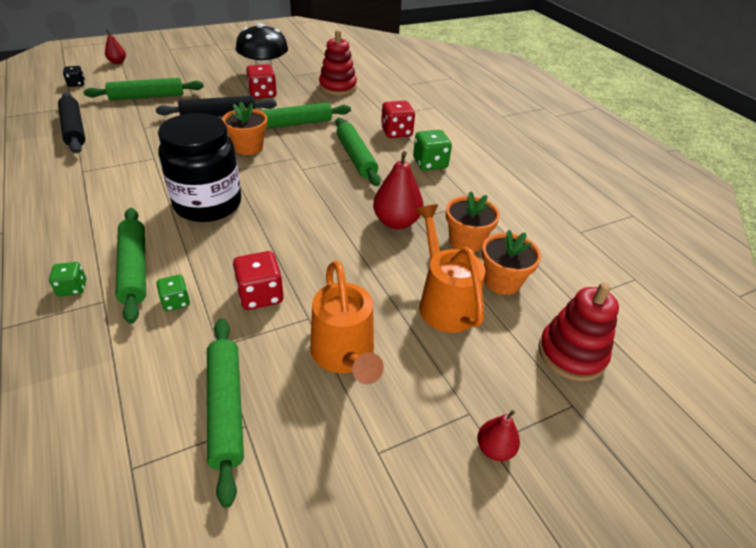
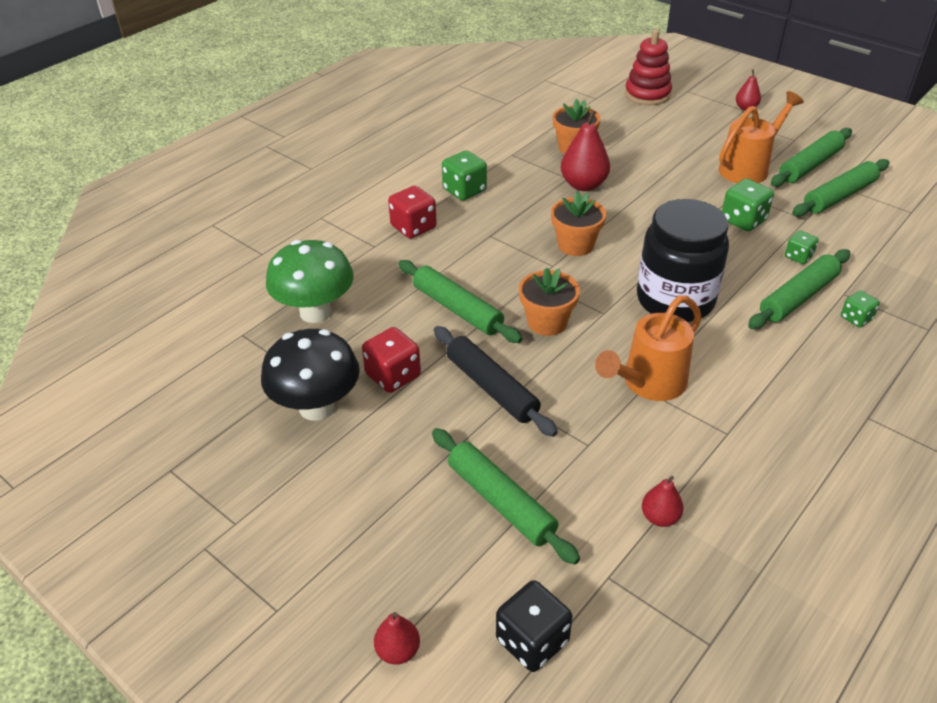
camera: 110 degrees left, 0 degrees up
(74, 129) = (660, 517): black rolling pin -> red pear
(76, 84) = (532, 640): black dice -> black dice, size x1.65
(260, 295) = (743, 220): red dice -> green dice
(337, 87) = (315, 312): red stacking toy -> green mushroom
(356, 157) = (495, 238): green rolling pin -> green rolling pin (809, 165)
(444, 302) = (655, 143): orange watering can -> orange watering can (648, 383)
(502, 281) = (605, 126): orange flower pot -> orange flower pot (575, 245)

